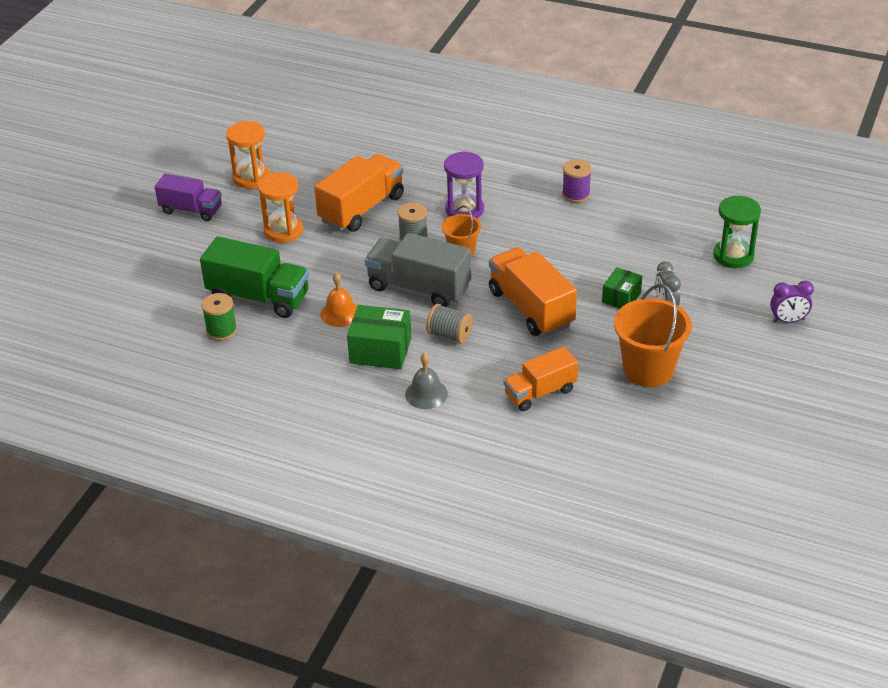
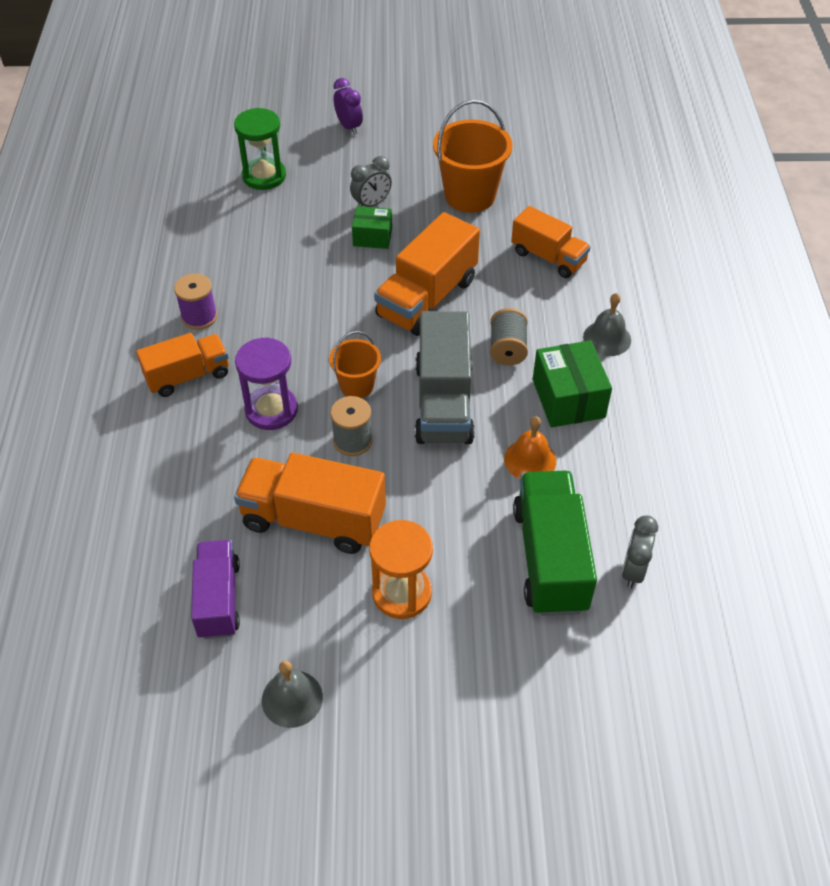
camera: 115 degrees left, 10 degrees up
(191, 210) = (408, 746): purple truck -> purple truck (218, 599)
(221, 330) = (633, 570): green spool -> grey clock
(251, 178) = (292, 698): orange hourglass -> grey bell
(519, 180) = (188, 376): none -> orange truck

